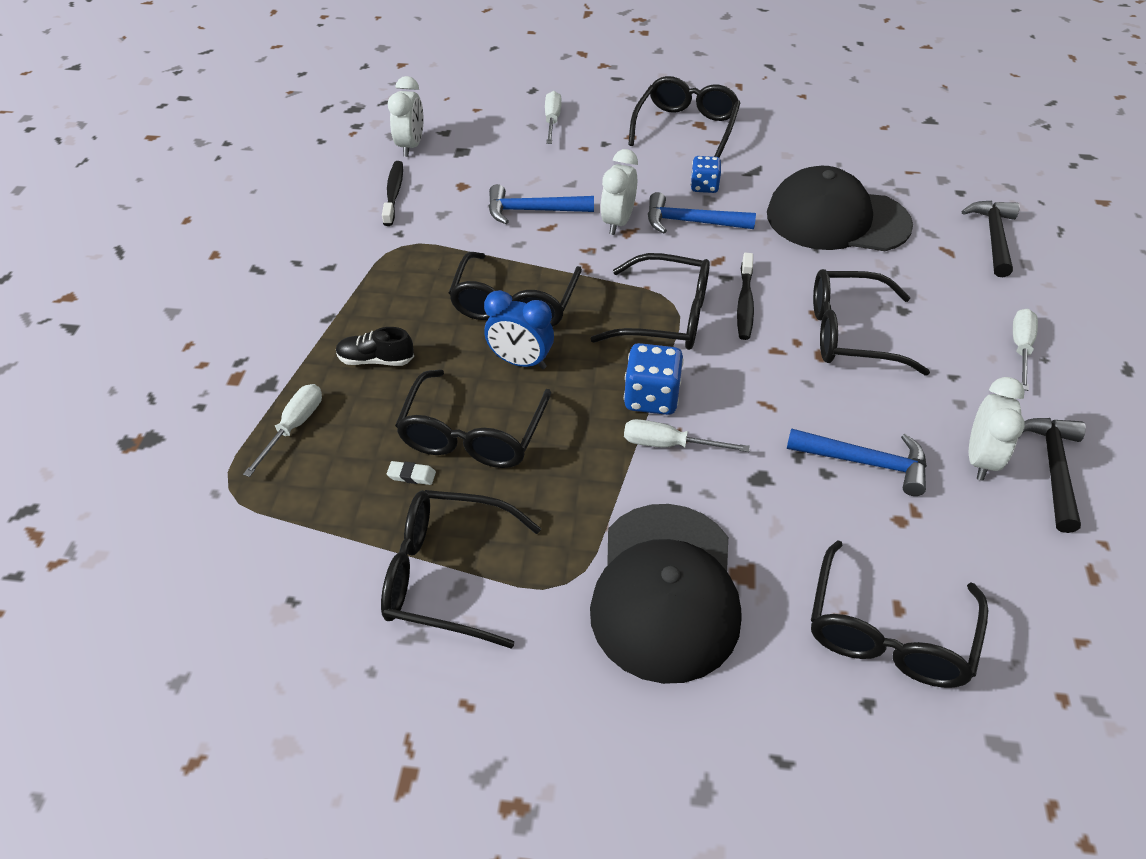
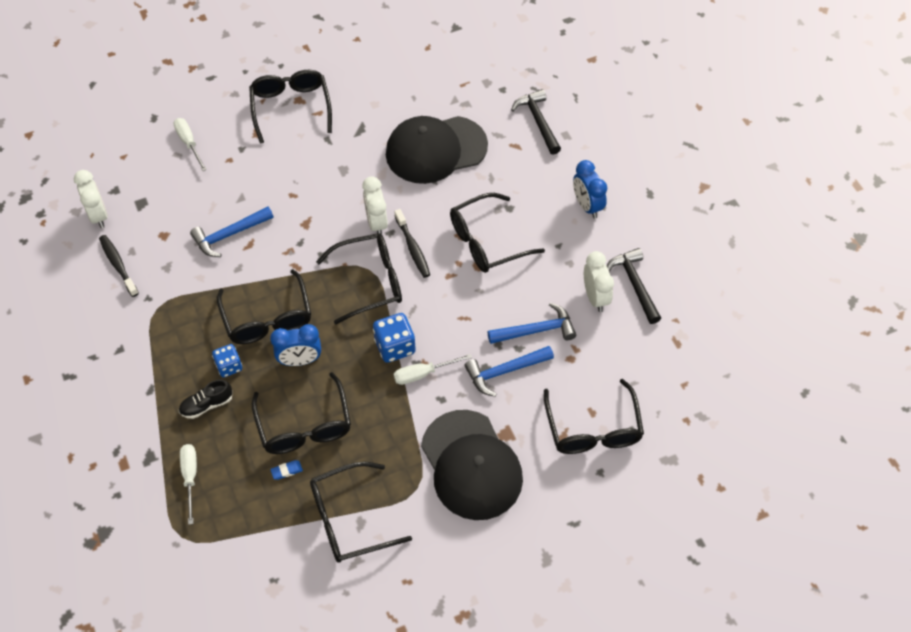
camera: 30 degrees left, 10 degrees up
(411, 475) = (286, 471): white eraser -> blue eraser
(618, 222) = (294, 218): white clock -> white clock (376, 223)
(691, 222) = (343, 195): blue hammer -> blue hammer (505, 371)
(704, 186) = (334, 159): blue dice -> blue dice (229, 366)
(1020, 348) = (587, 206): white screwdriver -> blue clock

